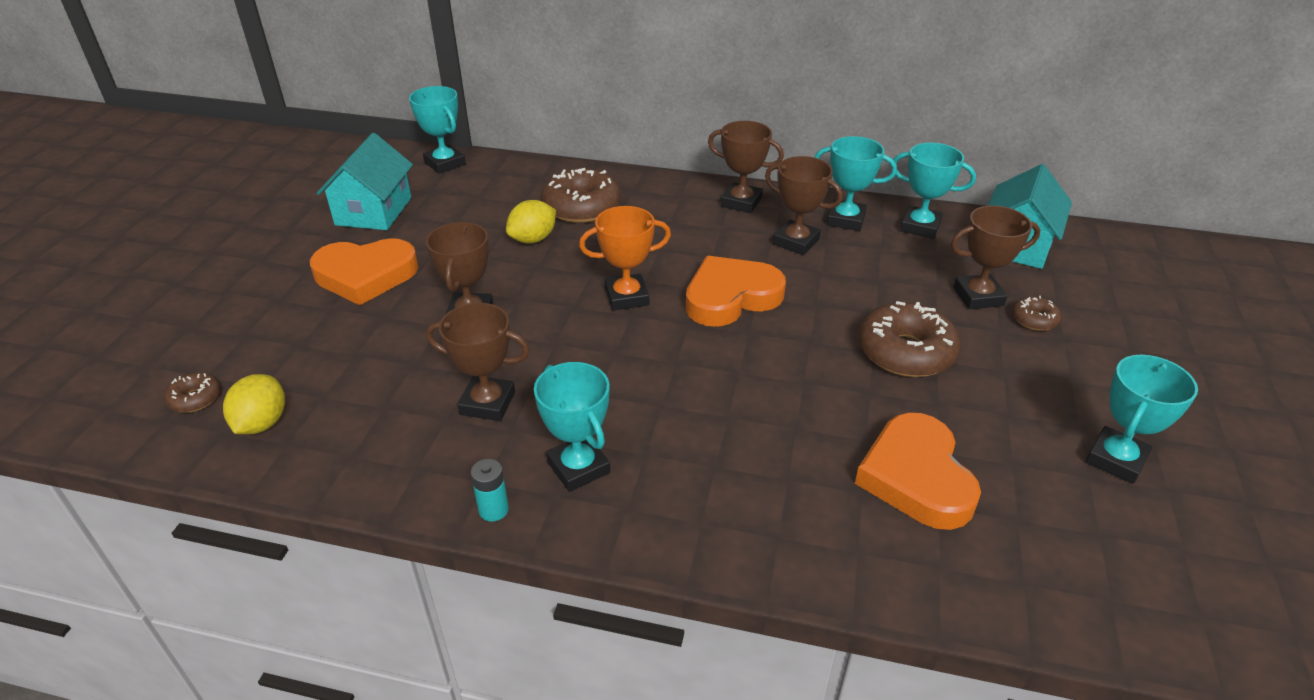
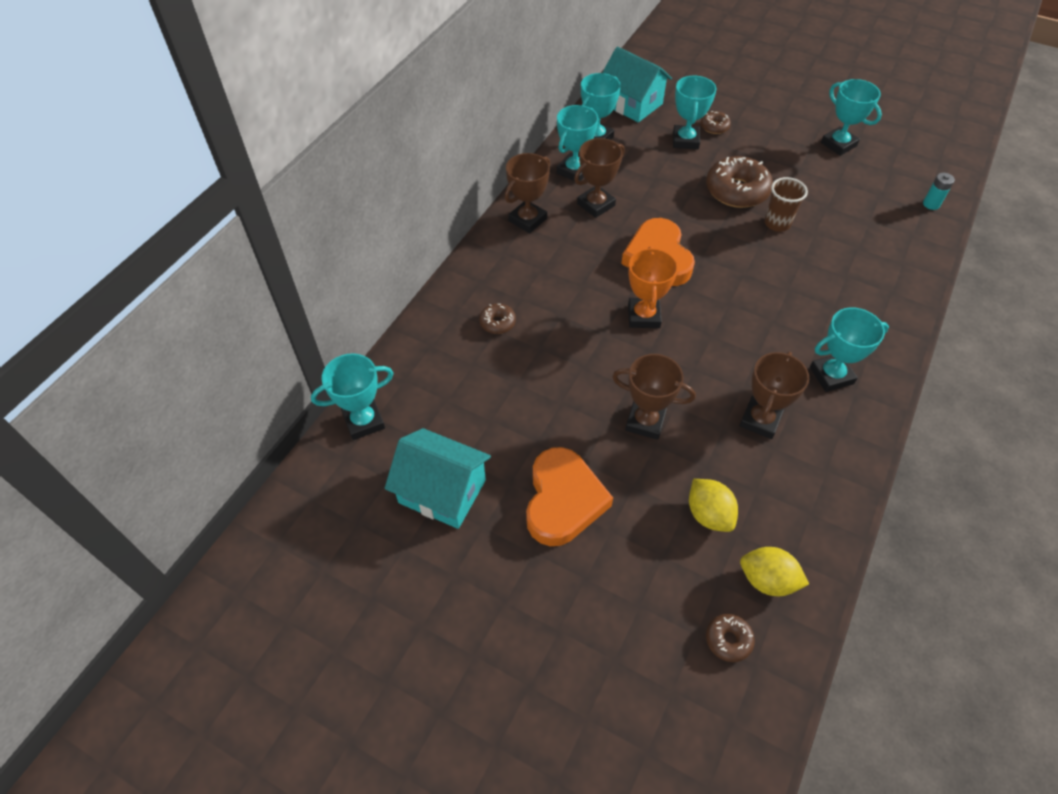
camera: 75 degrees left, 15 degrees up
(493, 510) = (868, 427): turquoise battery -> turquoise battery (931, 204)
(533, 239) = (540, 364): yellow lemon -> yellow lemon (708, 514)
(581, 207) = (497, 323): brown donut -> brown donut, size x0.49
(861, 397) = (777, 223): none -> brown cup
(916, 477) = (848, 222): orange heart -> none
(978, 296) = (685, 140): brown trophy -> turquoise trophy

